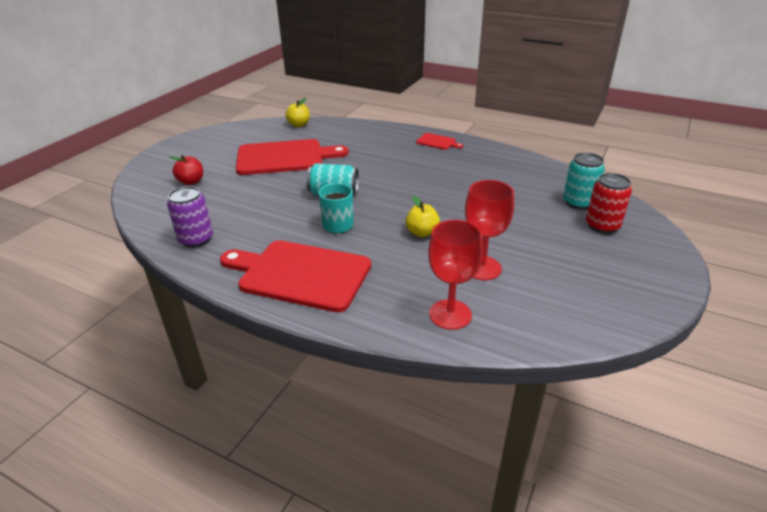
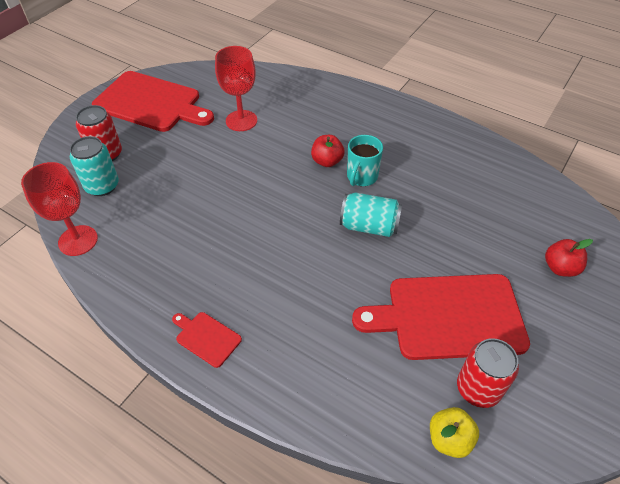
camera: 175 degrees left, 15 degrees up
(196, 239) = (500, 171): purple can -> none
(277, 137) = (478, 388): none -> red can
(300, 274) = (391, 127): red cutting board -> red cutting board (151, 103)
(374, 235) = (327, 161): none -> red apple
(422, 233) = (280, 160): yellow apple -> none
(450, 314) = (280, 88): red goblet -> red goblet (78, 240)

